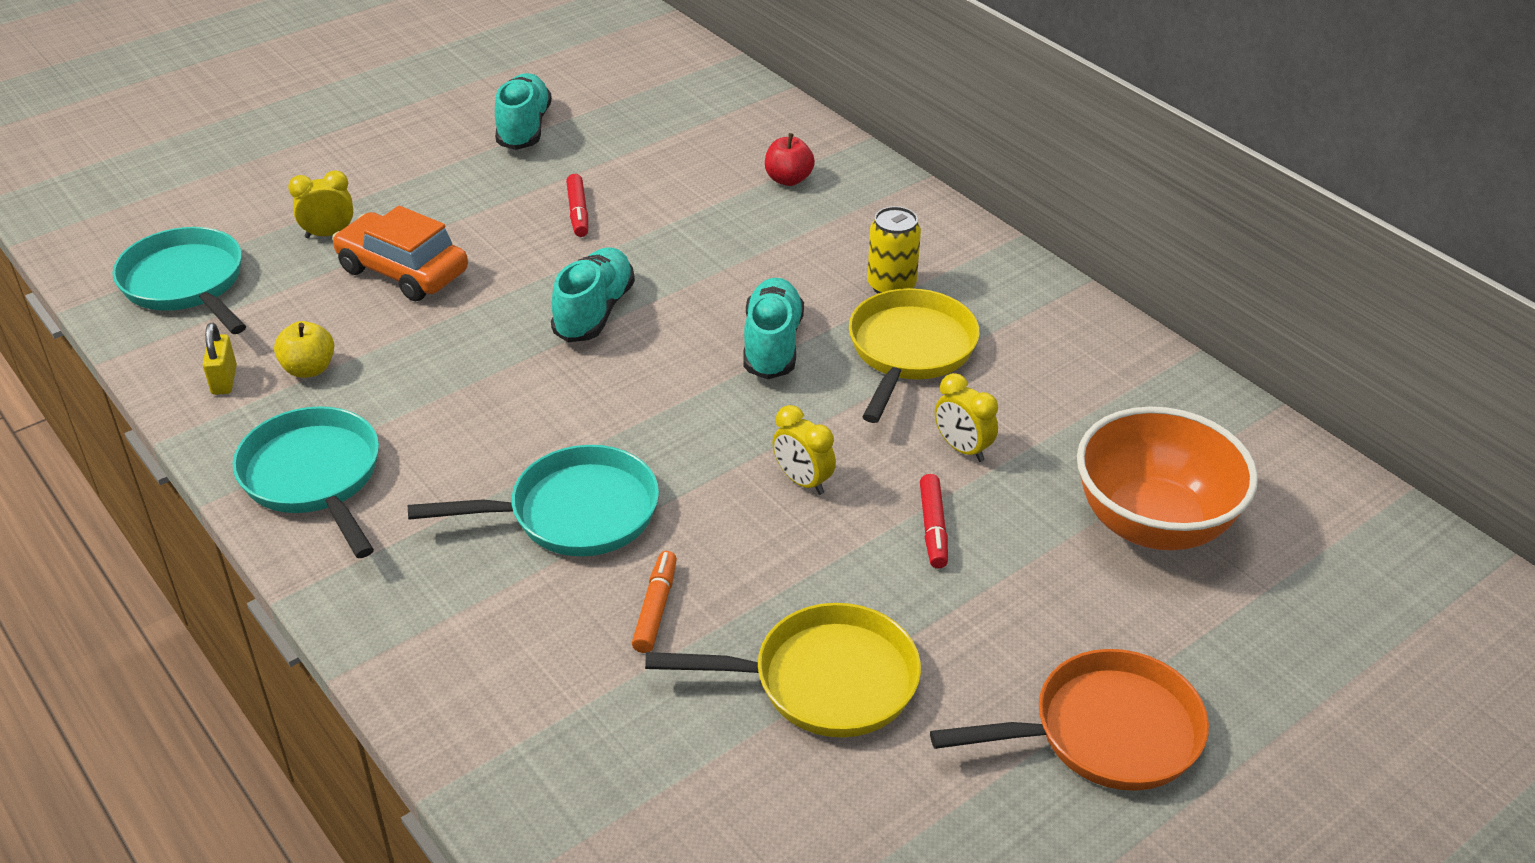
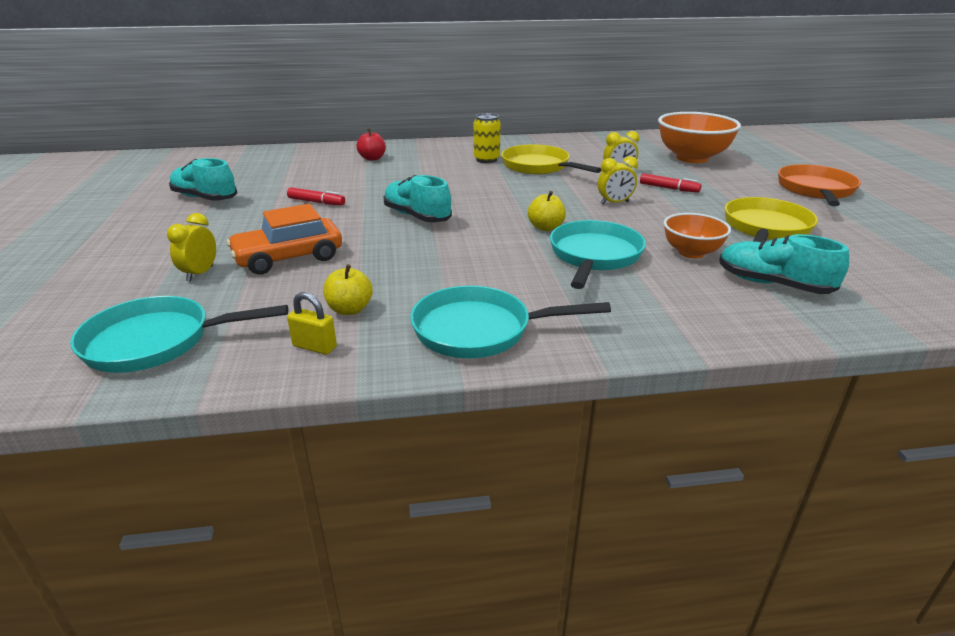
camera: 60 degrees left, 10 degrees down
(643, 439) = (545, 227): none -> yellow apple
(655, 608) = (691, 252): orange marker -> orange bowl
(772, 345) = (501, 187): turquoise shoe -> turquoise shoe (773, 284)

